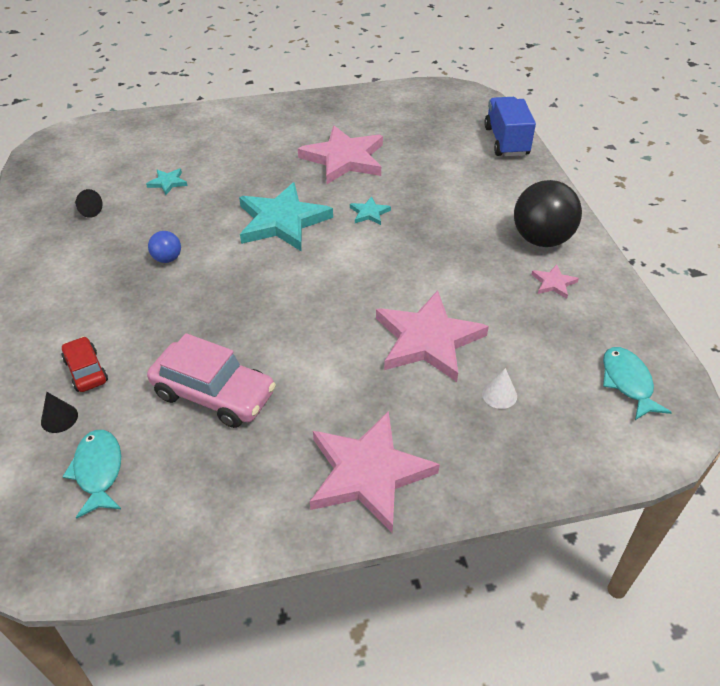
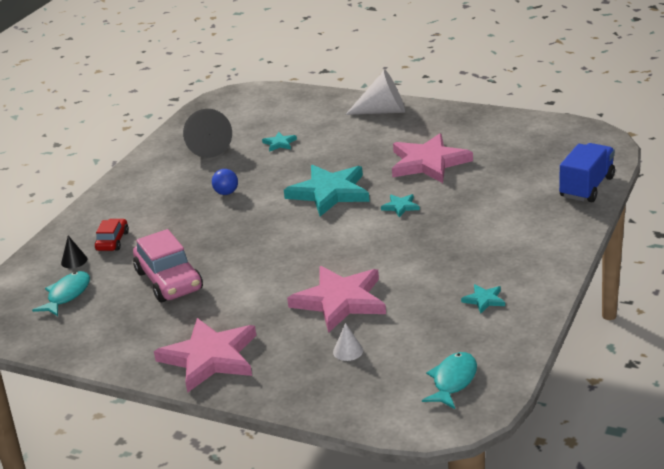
camera: 40 degrees right, 15 degrees down
(88, 210) = (209, 147): black cone -> black cone, size x2.11
(241, 118) = (383, 111): none -> white cone
(541, 239) = (516, 268): black ball -> none
(553, 283) = (484, 300): pink star -> turquoise star

